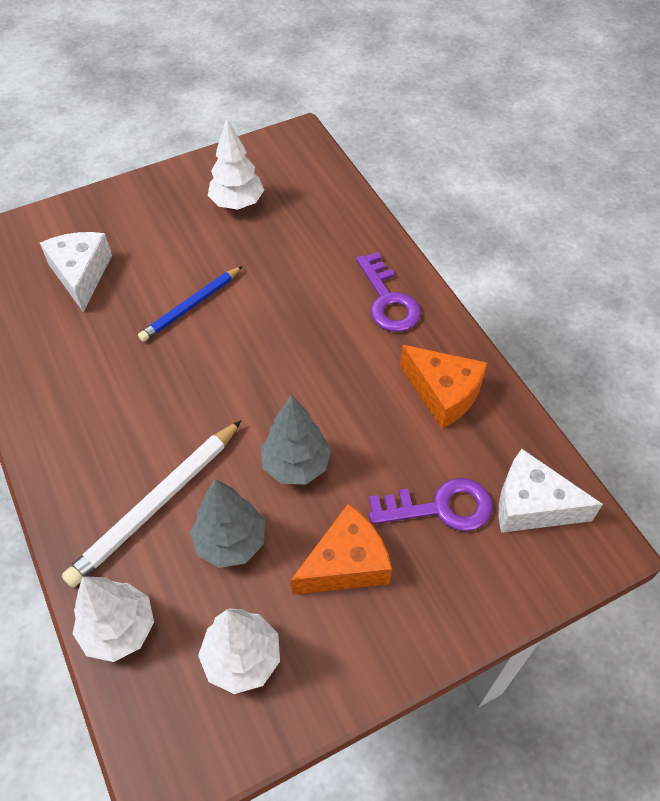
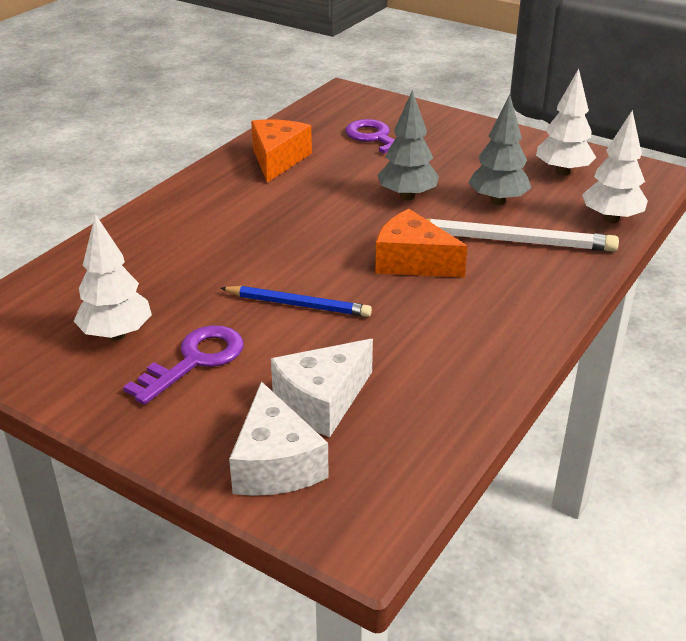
camera: 120 degrees left, 20 degrees down
(346, 564) = (457, 158): orange cheese -> orange cheese (412, 262)
(388, 300) = (197, 205): purple key -> purple key (194, 361)
(532, 505) = (340, 114): white cheese -> white cheese (275, 464)

